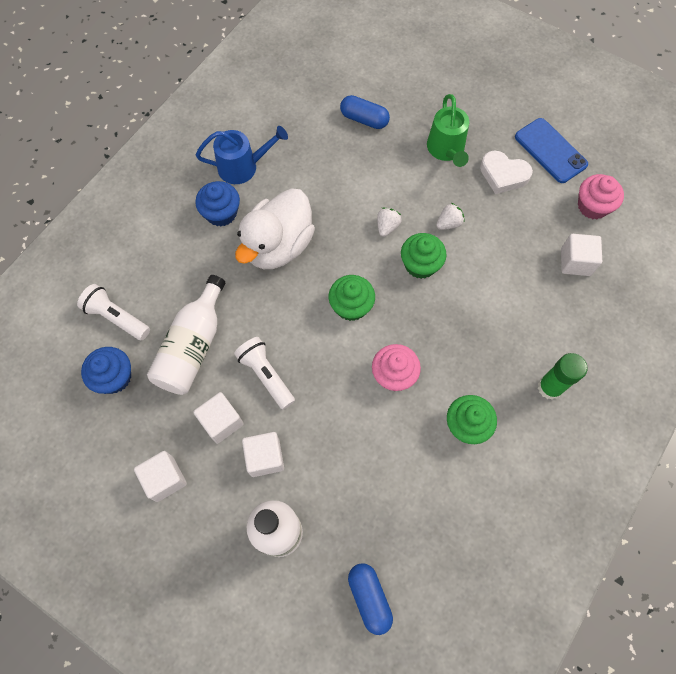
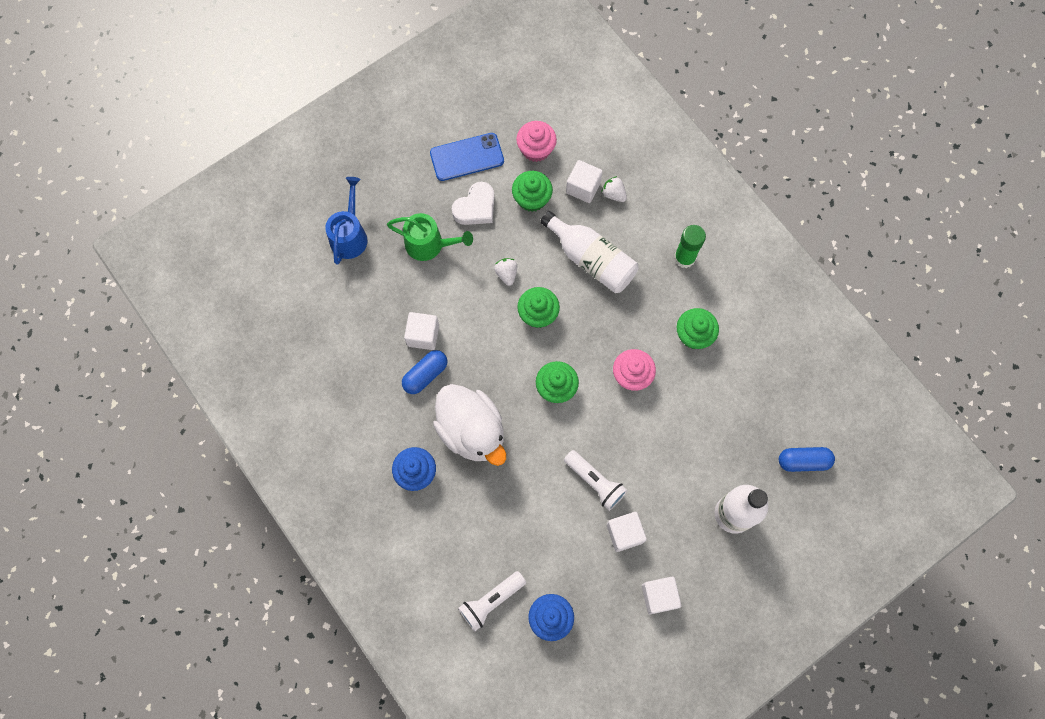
camera: 70 degrees left, 5 degrees up
(193, 347) = (545, 538): white bottle -> white bottle (591, 260)
(243, 167) = (371, 436): blue watering can -> blue watering can (350, 235)
(265, 457) = (668, 506): white cube -> white cube (423, 335)
(266, 375) = (595, 482): white flashlight -> white flashlight turned 120 degrees counterclockwise
(364, 119) = (364, 304): blue capsule -> blue capsule (425, 375)
(387, 227) = (489, 328): white strawberry -> white strawberry (613, 194)
(538, 219) = (532, 198): none -> green cupcake

